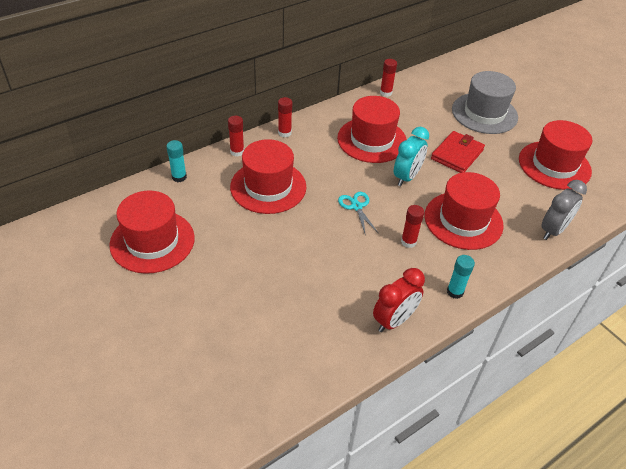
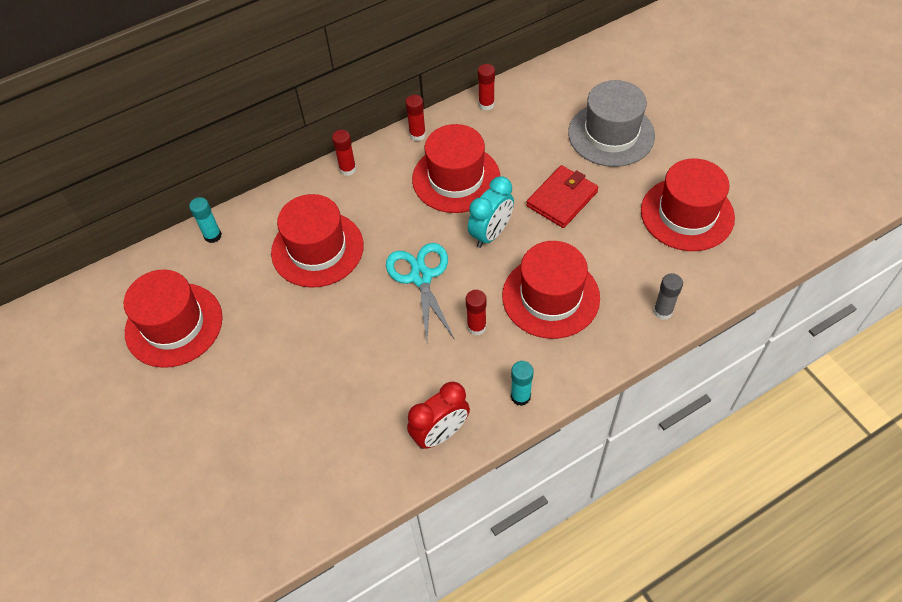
camera: 10 degrees right, 10 degrees up
(237, 152) = (286, 198): red glue stick -> red glue stick (417, 135)
(356, 207) = (421, 277): turquoise scissors -> turquoise scissors, size x1.62
(553, 230) = (662, 311): grey clock -> grey glue stick

